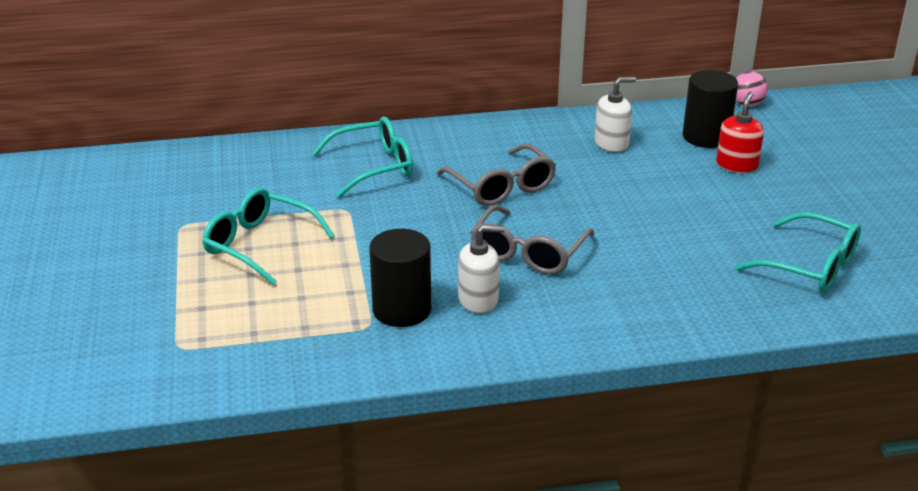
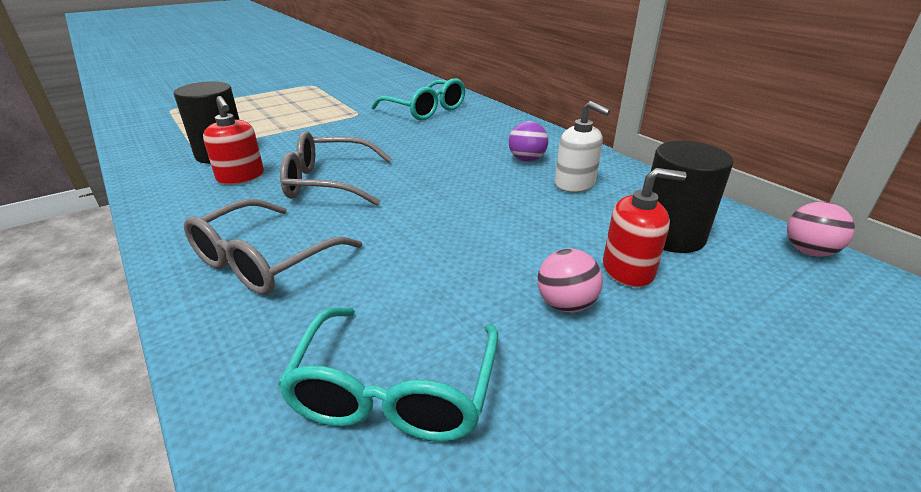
camera: 65 degrees right, 0 degrees up
(259, 245) = (296, 103): turquoise glasses -> none
(478, 300) = (241, 177): white soap dispenser -> red soap dispenser
(501, 187) = (436, 153): grey glasses -> grey glasses (264, 261)
(551, 149) = (526, 159): none -> purple ball
(761, 196) = (565, 304): none -> pink ball

